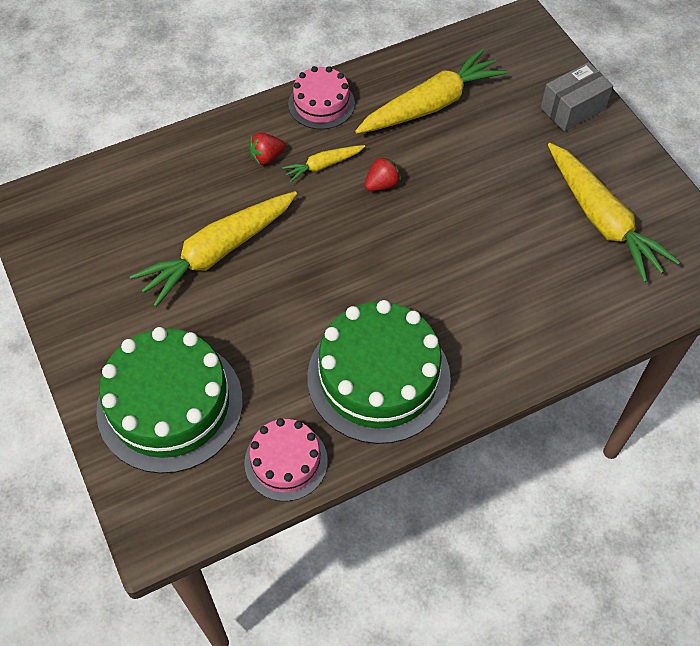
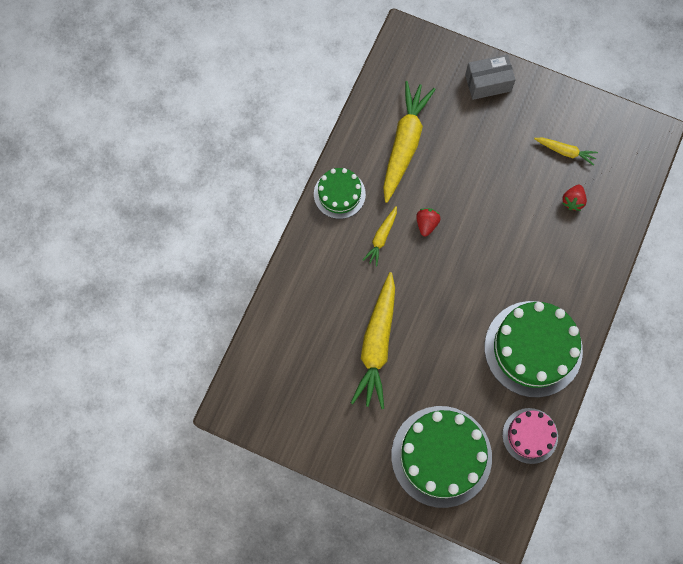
camera: 40 degrees left, 15 degrees up
(266, 157) = (343, 258): red strawberry -> red strawberry (572, 201)
(321, 104) = (339, 194): pink cake -> green cake
(573, 109) = (488, 83): grey box -> grey box turned 60 degrees clockwise
(602, 219) = (565, 151): yellow carrot -> yellow carrot, size x0.49

